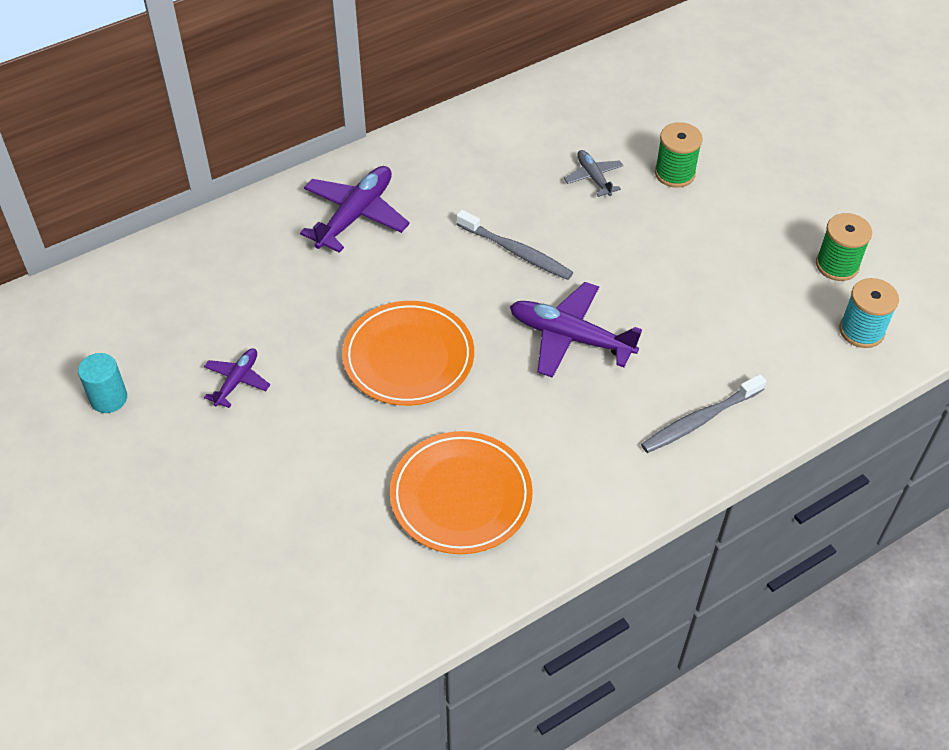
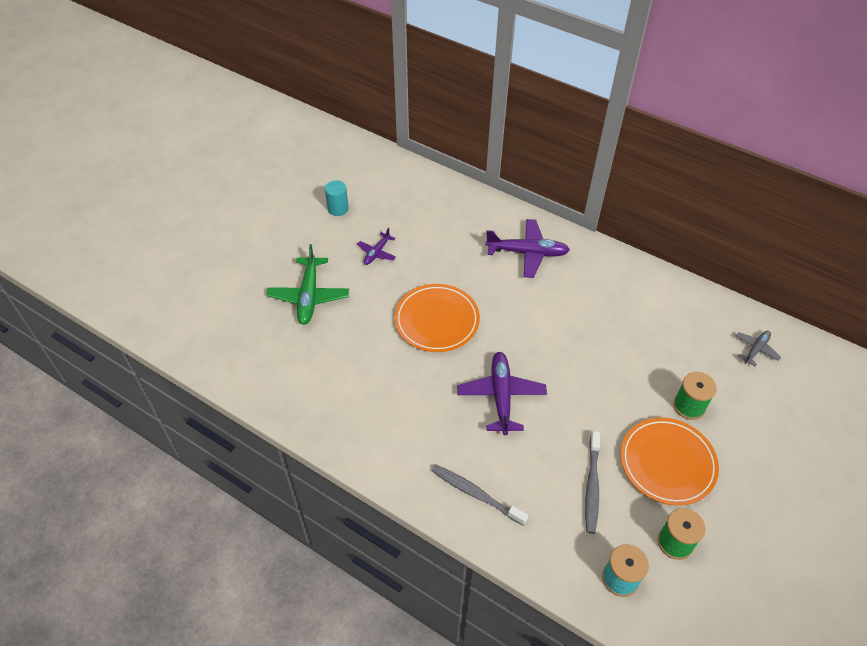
camera: 65 degrees right, 0 degrees up
(237, 381) = (377, 253): purple plane -> purple plane turned 120 degrees clockwise
(264, 496) = (309, 296): none -> green plane
(461, 496) = (351, 384): orange plate -> orange plate (667, 463)
(516, 252) = (553, 342): grey toothbrush -> grey toothbrush (592, 486)
(593, 177) = (648, 360): grey plane -> grey plane (756, 349)

